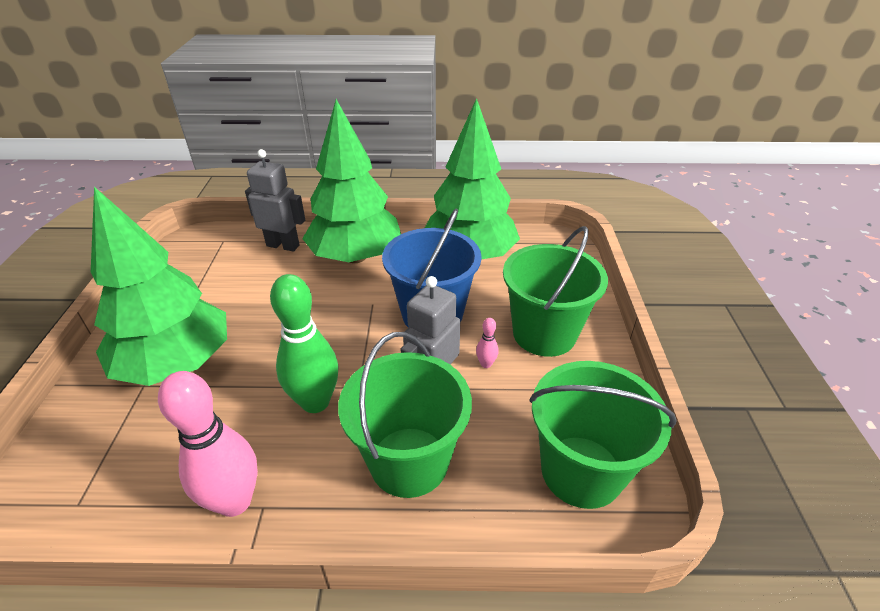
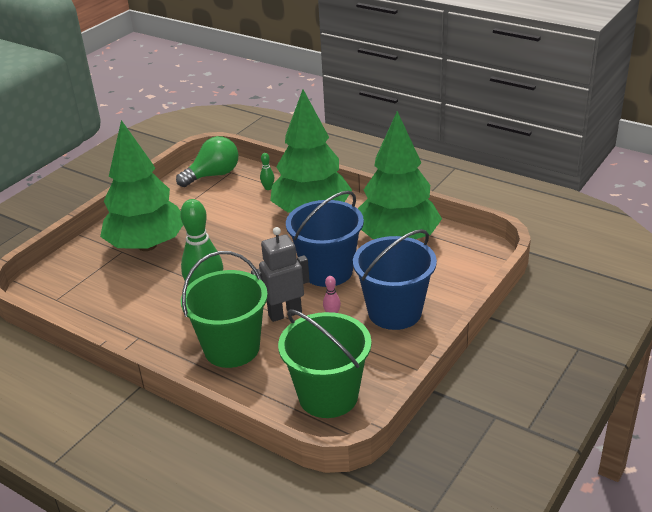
camera: 35 degrees right, 5 degrees down
(203, 250) = (213, 175): none -> green light bulb
(234, 501) = (127, 329): pink bowling pin -> none
(283, 245) = (268, 188): grey robot -> green bowling pin
(544, 333) = (394, 312): green bucket -> blue bucket

